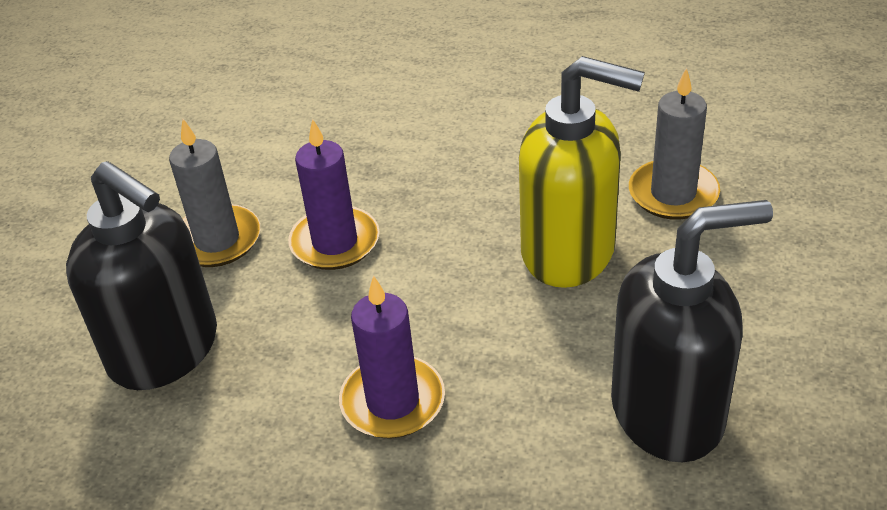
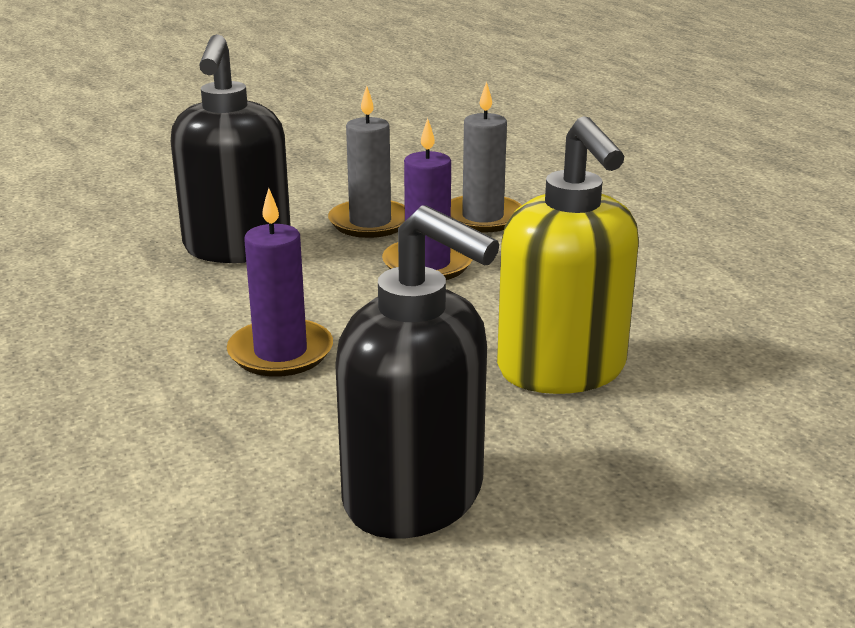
camera: 50 degrees right, 15 degrees down
(673, 194) = (728, 398): grey candle -> grey candle (482, 217)

